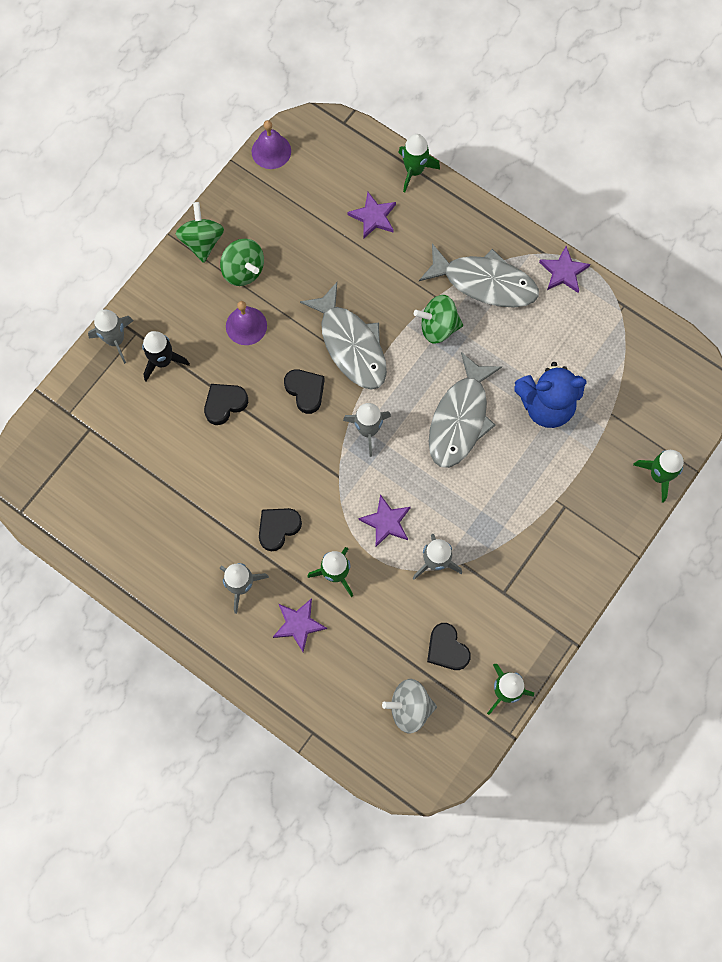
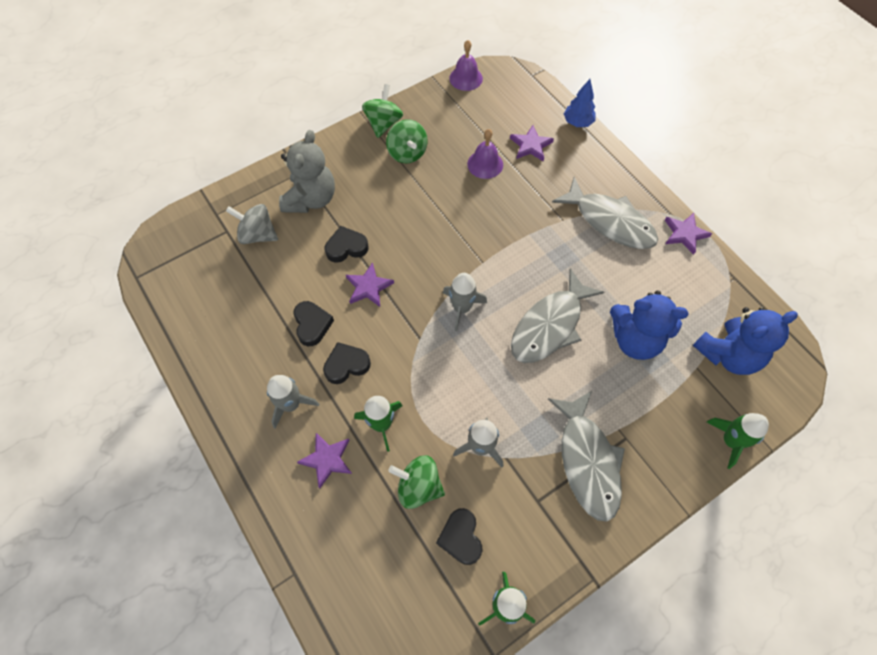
camera: 20 degrees right, 10 degrees down
(115, 340) = (281, 172): grey rocket -> none
(162, 361) = (311, 199): black rocket -> grey teddy bear
(246, 325) = (391, 193): purple bell -> purple bell (485, 164)
(305, 391) = (419, 259): black heart -> black heart (312, 325)
(351, 345) = (474, 234): grey fish -> grey fish (587, 461)
(386, 522) = (447, 393): purple star -> purple star (368, 287)
(409, 708) = (401, 585): grey spinning top -> grey spinning top (257, 235)
(414, 170) = (577, 122): green rocket -> blue tree
(438, 327) = (556, 244): green spinning top -> green spinning top (418, 486)
(637, 390) = (728, 354): none -> blue teddy bear

